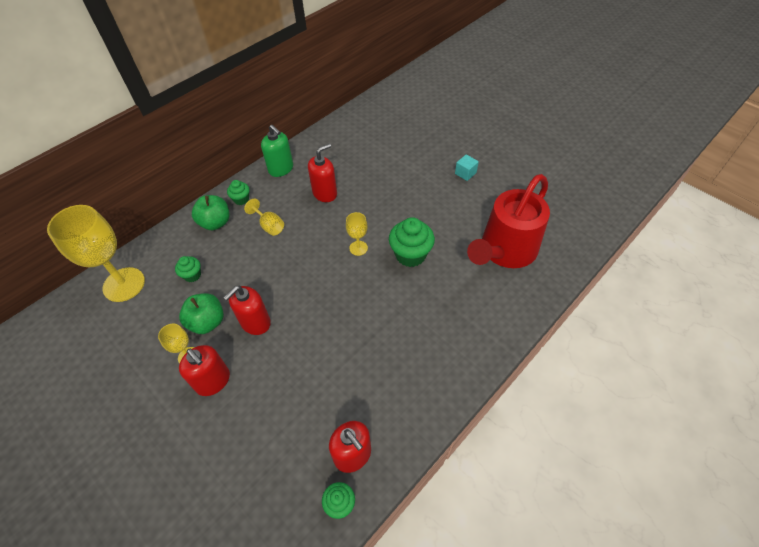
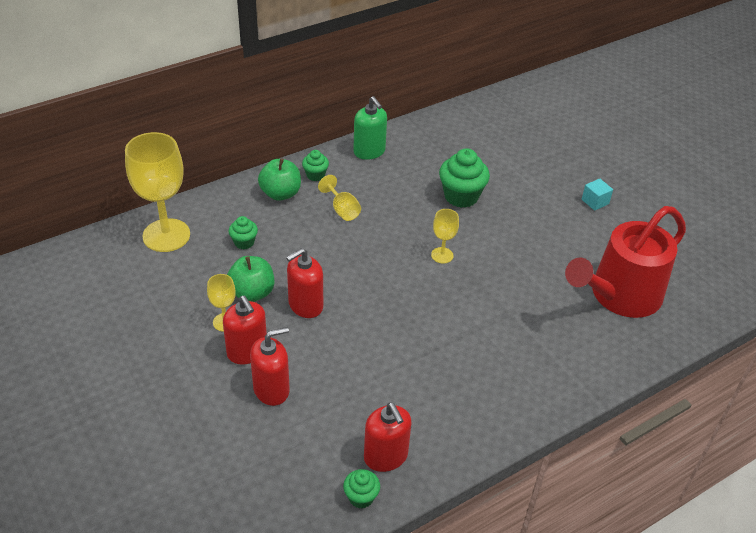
camera: 10 degrees right, 10 degrees down
(325, 193) = (416, 189): red soap dispenser -> red soap dispenser (271, 389)
(410, 255) = (502, 275): green cupcake -> green cupcake (461, 196)

